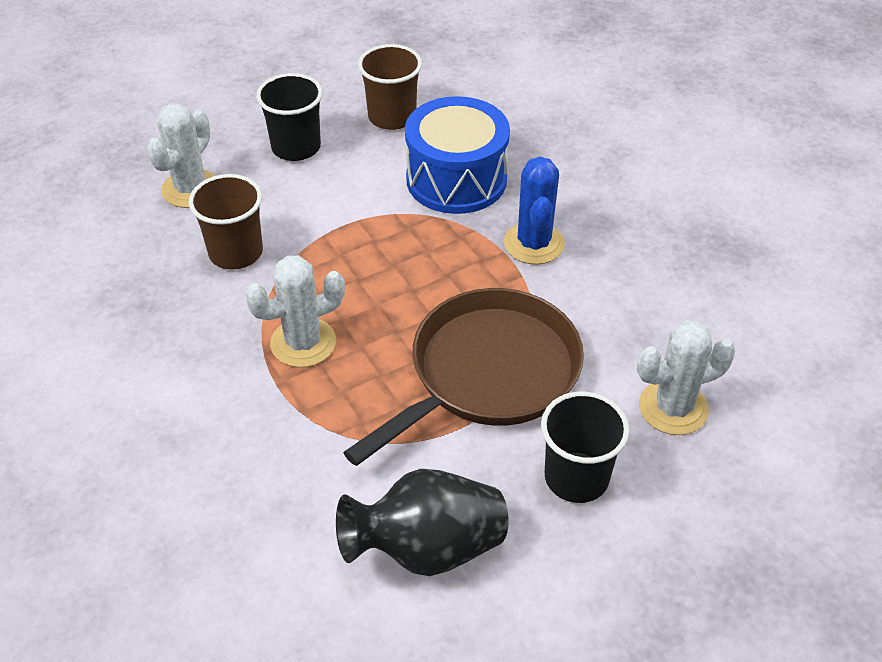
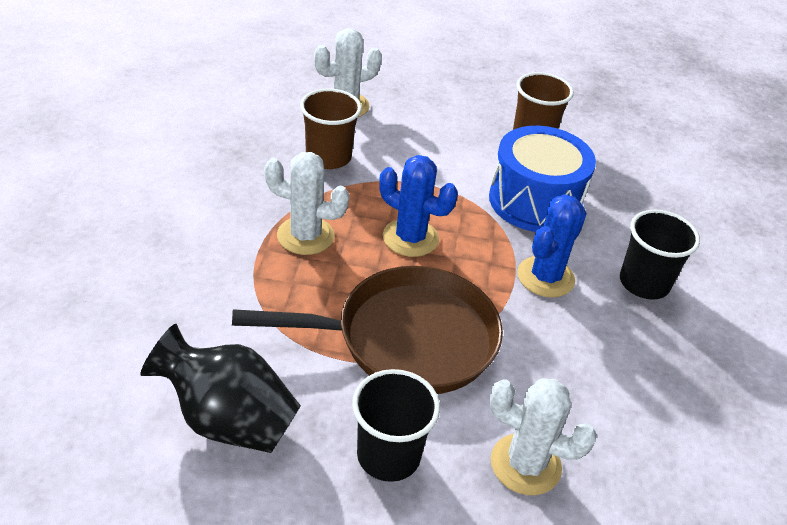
camera: 35 degrees right, 5 degrees down
(296, 147) = (442, 119): black cup -> black cup (644, 283)
(394, 282) = (410, 238): none -> blue cactus

